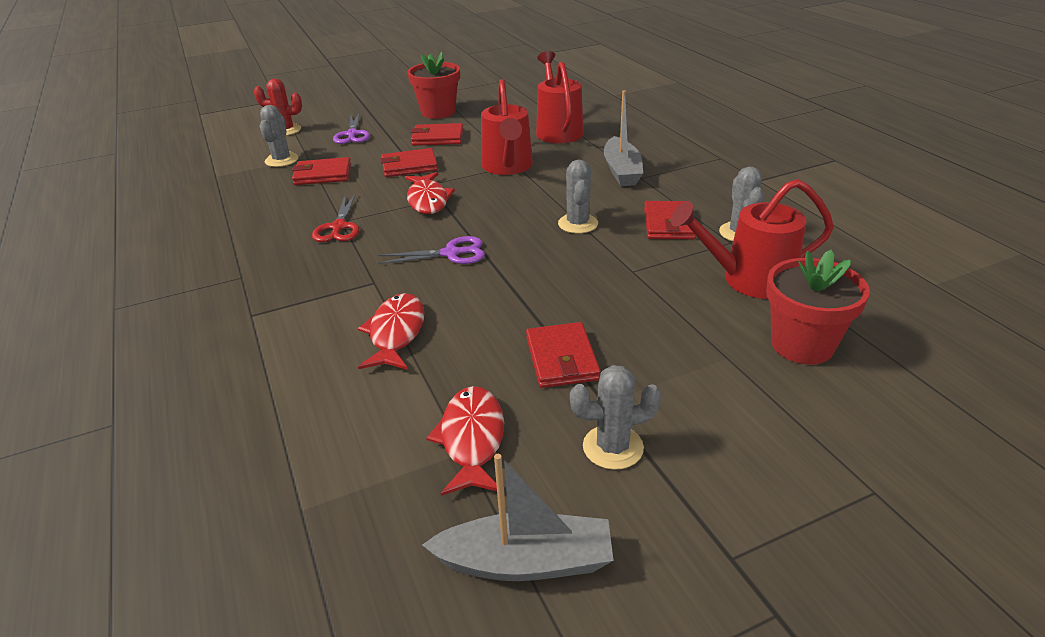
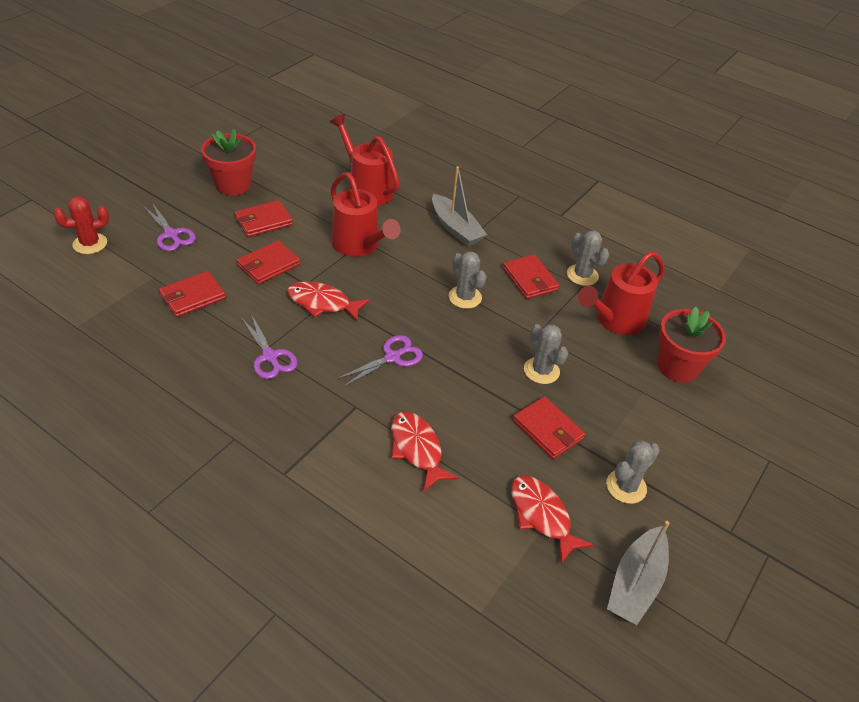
camera: 35 degrees left, 10 degrees up
(281, 160) = (129, 287): grey cactus -> grey cactus (541, 371)
(339, 227) = (270, 356): red scissors -> purple scissors
(428, 200) = (322, 303): red fish -> red fish turned 150 degrees clockwise
(526, 562) = (635, 583): grey boat -> grey boat turned 150 degrees clockwise

